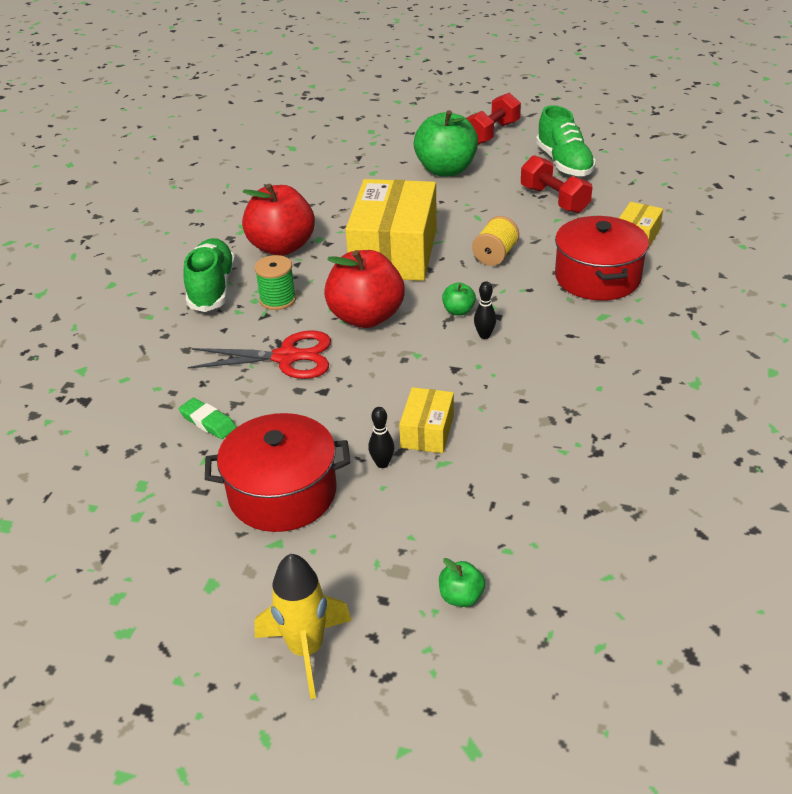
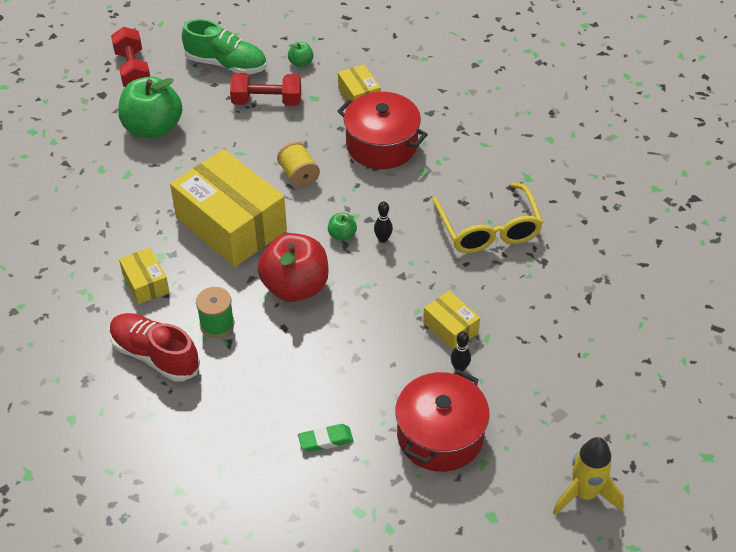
camera: 55 degrees left, 10 degrees up
(212, 288) = (155, 355): green shoe -> red shoe
(282, 247) = (145, 283): red apple -> yellow box
(287, 357) = (296, 357): red scissors -> none
(461, 597) = (603, 397): green apple -> green apple (301, 63)
(588, 392) = (488, 228): none -> yellow glasses

